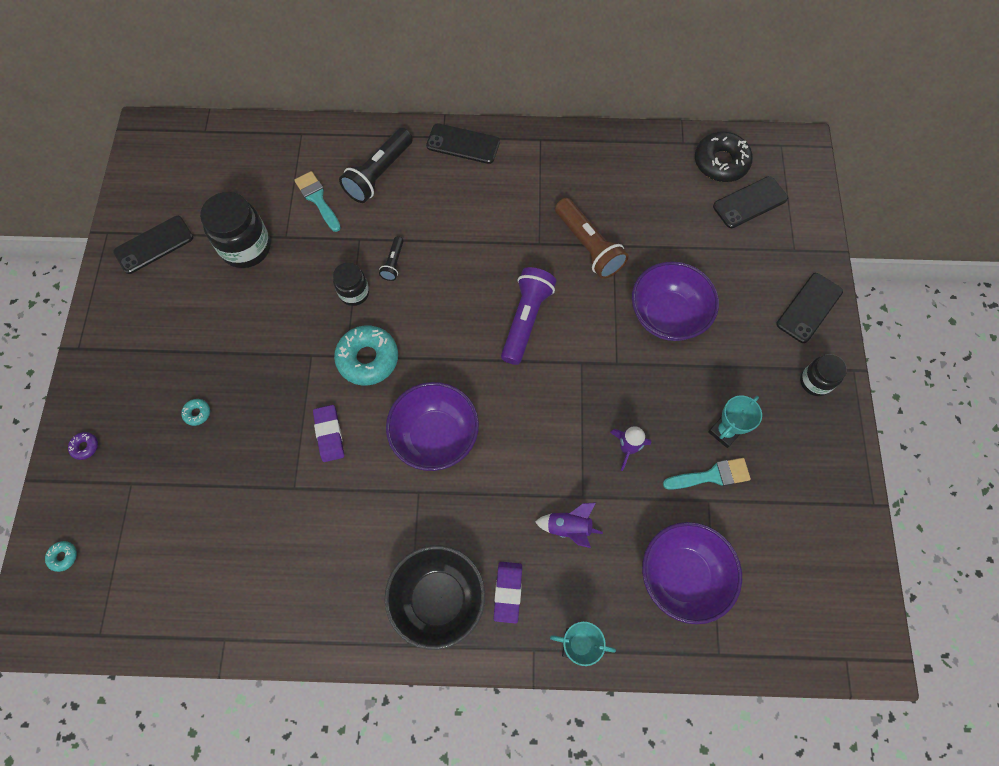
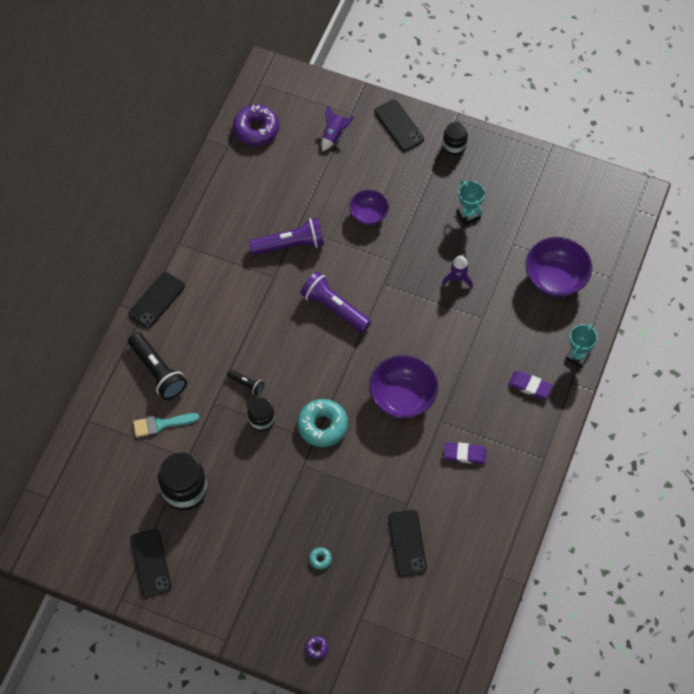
camera: 70 degrees left, 5 degrees down
(63, 556) = (401, 678): turquoise donut -> none
(329, 434) = (374, 469): purple eraser -> purple eraser (465, 454)
(438, 599) = (519, 431): black bowl -> none
(569, 528) = (500, 334): purple rocket -> purple rocket (334, 135)
(588, 246) = (290, 244): brown flashlight -> purple flashlight
(667, 315) = (368, 215): purple bowl -> purple bowl, size x0.61
(711, 476) = (496, 235): turquoise brush -> none
(721, 162) = (256, 129): black donut -> purple donut
(750, 203) = (299, 125): black phone -> black phone (407, 542)

